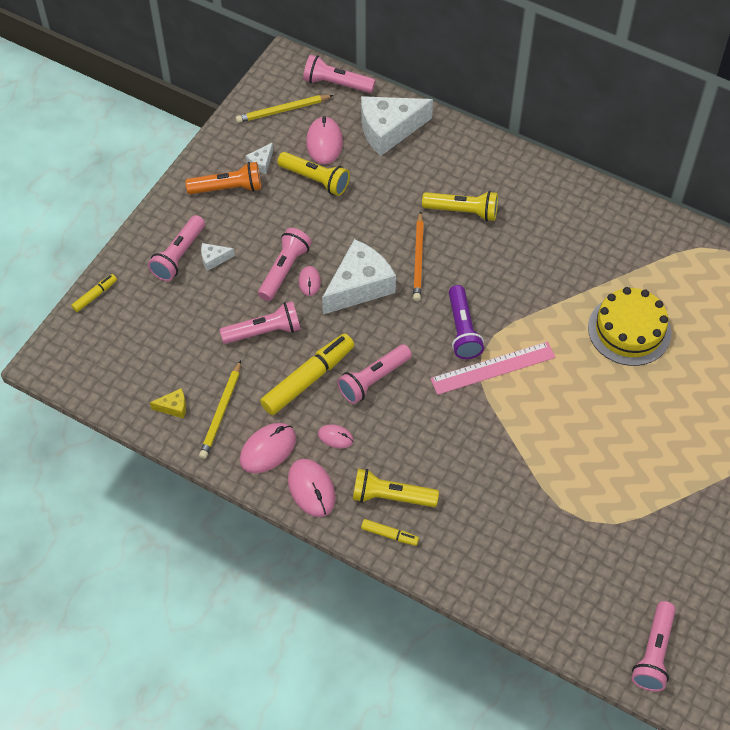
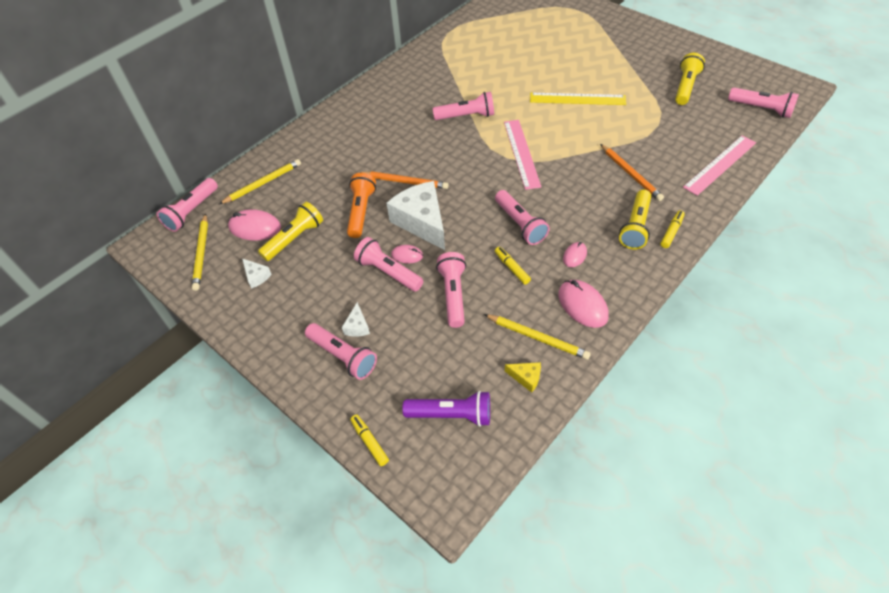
camera: 75 degrees left, 5 degrees down
(173, 407) = (526, 378): yellow cheese -> yellow cheese turned 105 degrees clockwise
(228, 188) = (275, 306): orange flashlight -> orange flashlight (361, 211)
(308, 379) = (512, 268): yellow marker -> yellow marker, size x0.49
(311, 489) = (626, 278): pink mouse -> none
(389, 130) = (263, 183): white cheese -> yellow pencil
(462, 330) = (482, 165): purple flashlight -> purple flashlight (451, 415)
(463, 211) = (367, 150): yellow flashlight -> yellow flashlight (685, 87)
(481, 489) = (630, 174): none -> orange pencil
(521, 593) = (720, 164): none -> pink ruler
(549, 300) = (466, 116): none -> pink flashlight
(616, 421) = (577, 99): none -> yellow ruler
(629, 330) = (502, 82): yellow cake -> none

